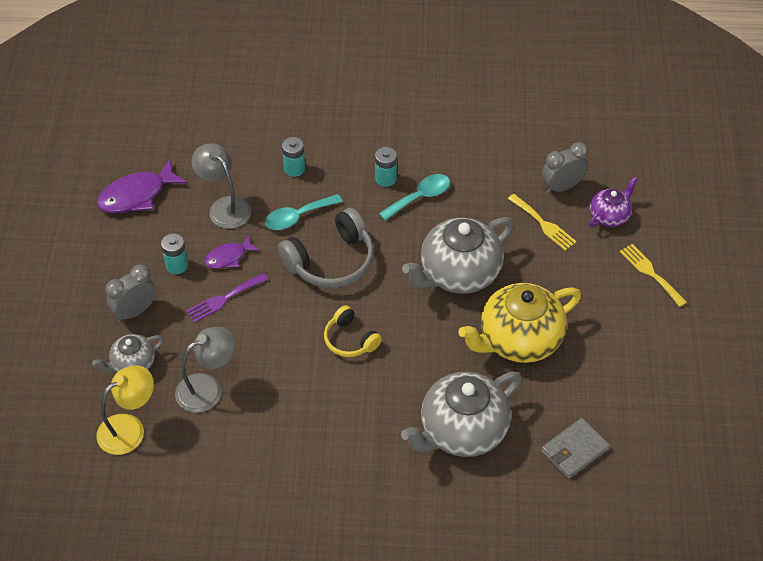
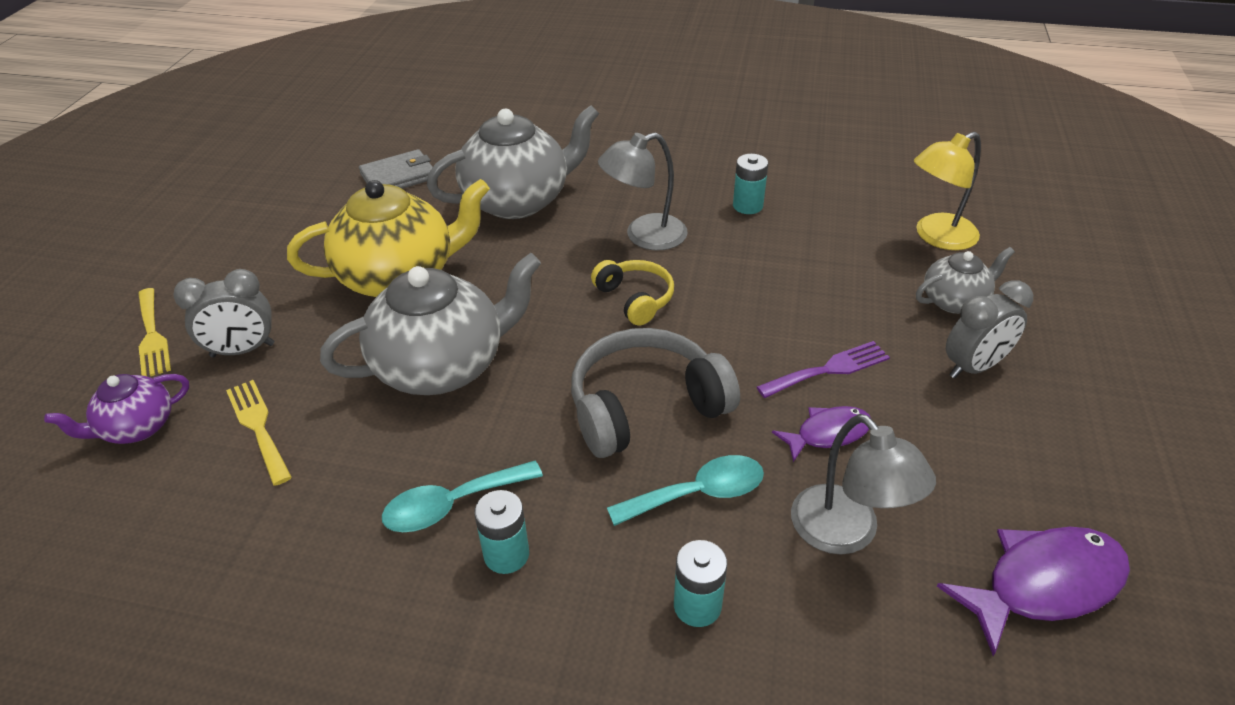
camera: 170 degrees left, 10 degrees down
(177, 265) = (920, 430): turquoise battery -> turquoise battery (747, 206)
(207, 388) = (839, 266): grey lamp -> grey lamp (644, 236)
(562, 187) = (176, 491): grey clock -> grey clock (242, 350)

